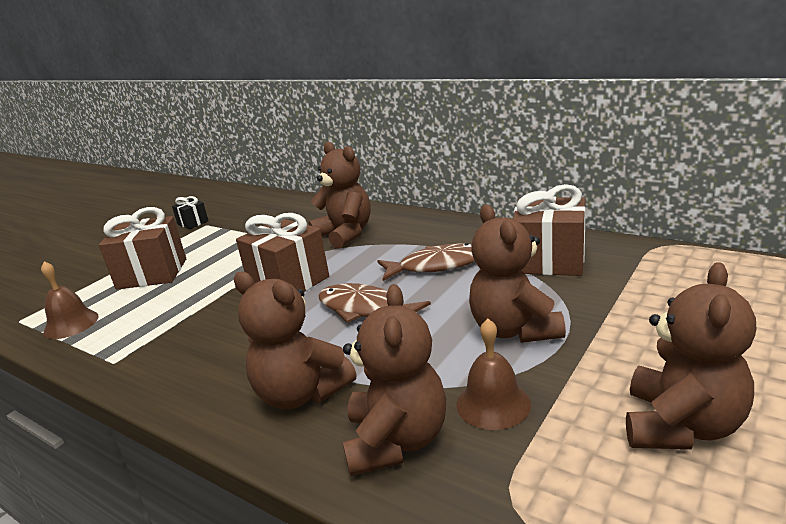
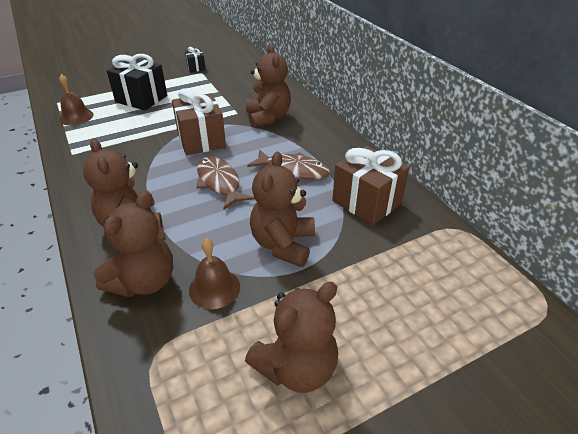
camera: 25 degrees right, 15 degrees up
(152, 274) = (141, 99): brown gift -> black gift

